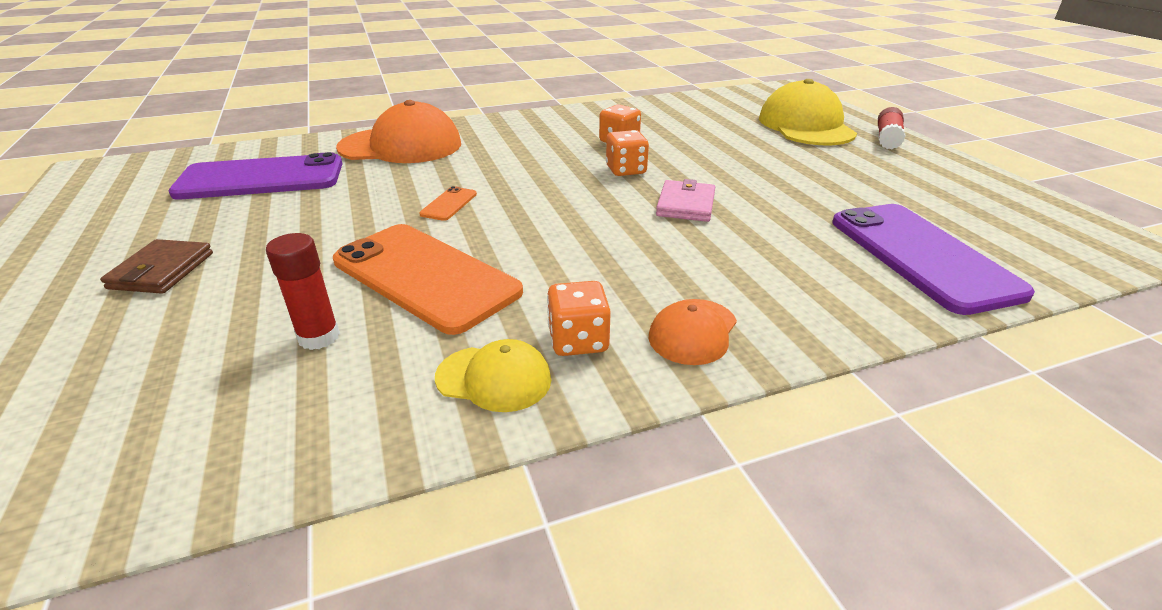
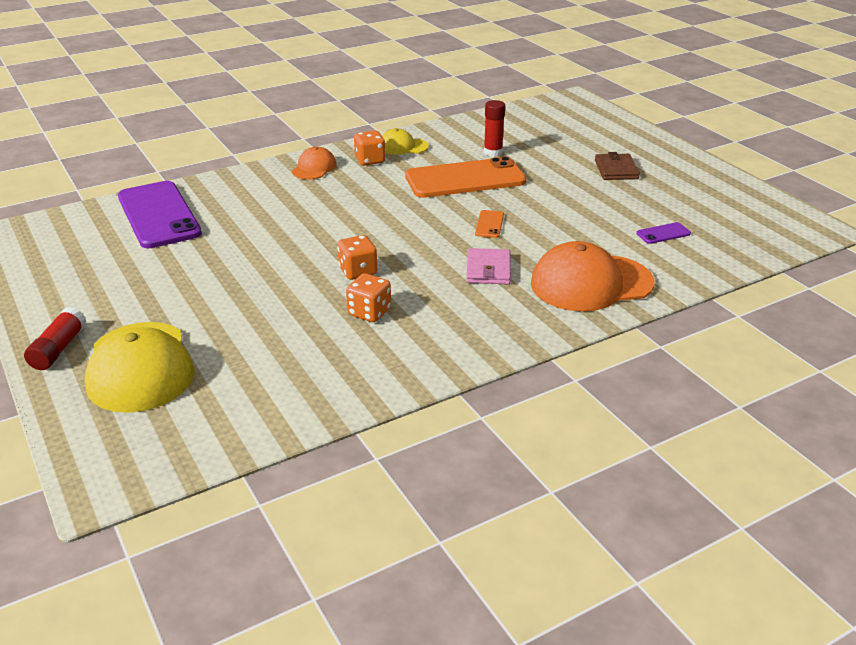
camera: 170 degrees right, 0 degrees up
(261, 178) = (663, 233): purple phone -> purple phone, size x0.40
(425, 276) = (465, 179): orange phone -> orange phone turned 45 degrees counterclockwise
(685, 205) = (307, 240): pink wallet -> pink wallet (488, 270)

